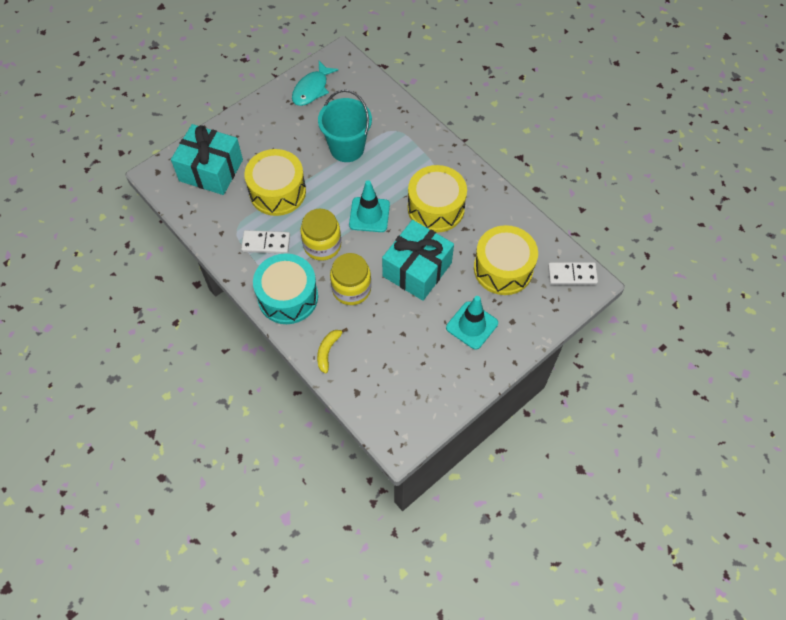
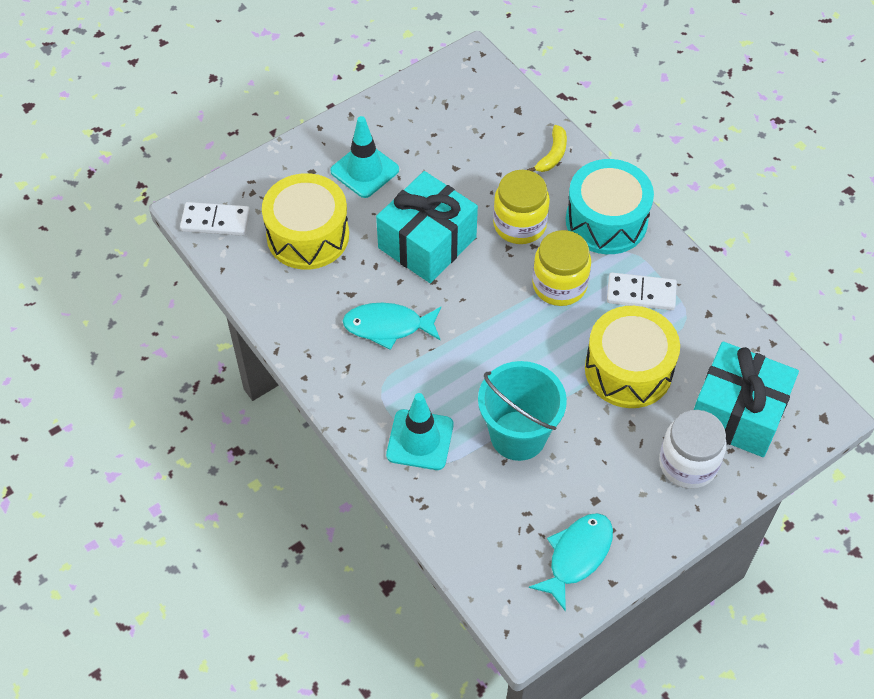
camera: 175 degrees left, 5 degrees down
(245, 140) = (688, 463): none -> white jar
(369, 215) = (488, 324): turquoise traffic cone -> turquoise traffic cone (420, 440)
(436, 208) = (388, 326): yellow drum -> turquoise fish

